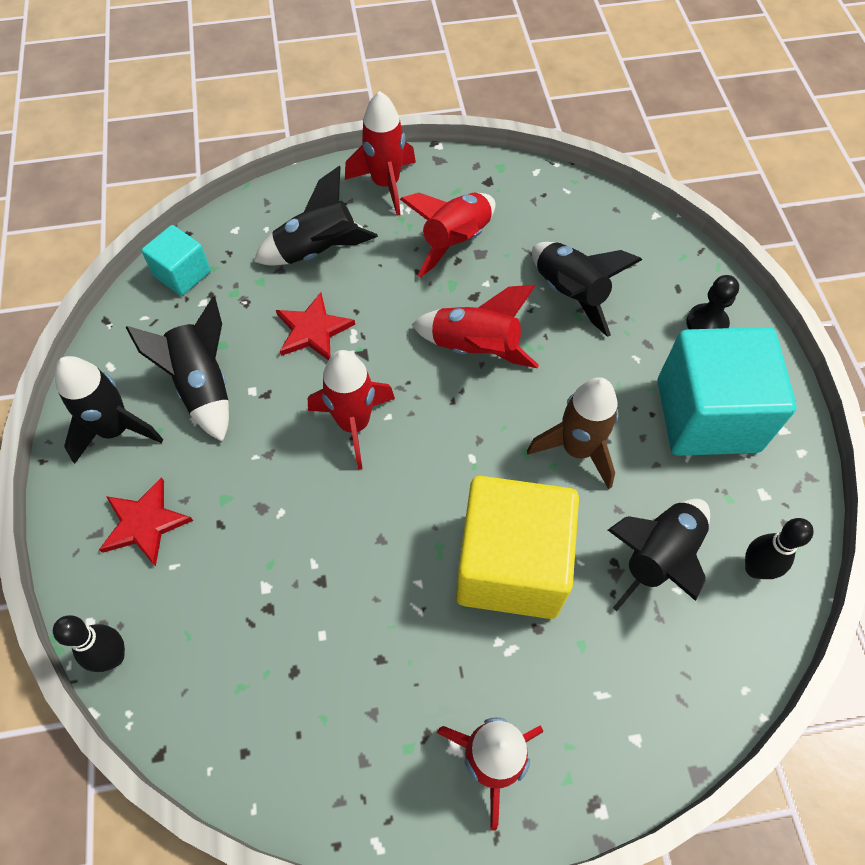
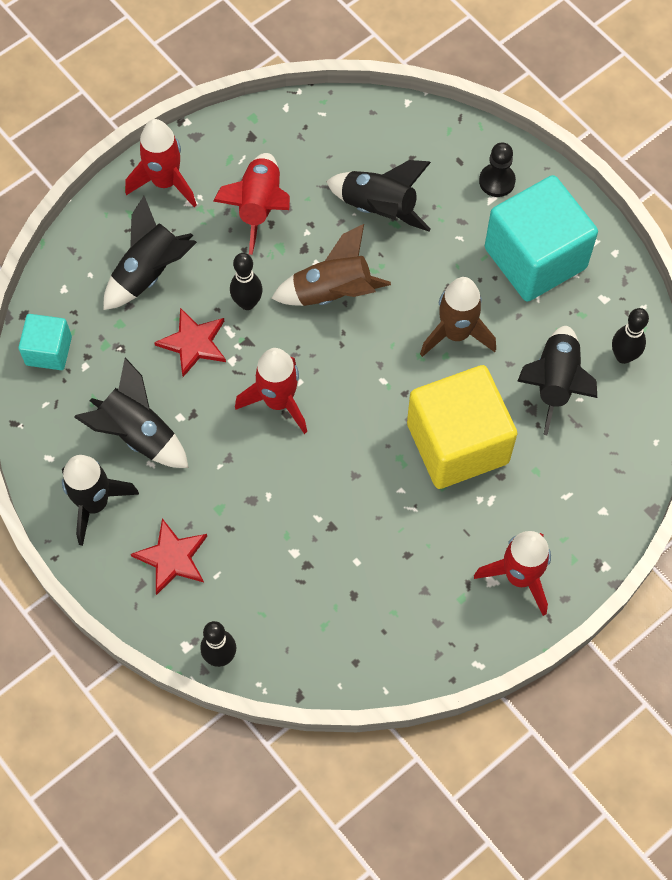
camera: 30 degrees left, 5 degrees up
(387, 319) = (247, 303): none -> black bowling pin
(475, 348) = (332, 293): red rocket -> brown rocket

